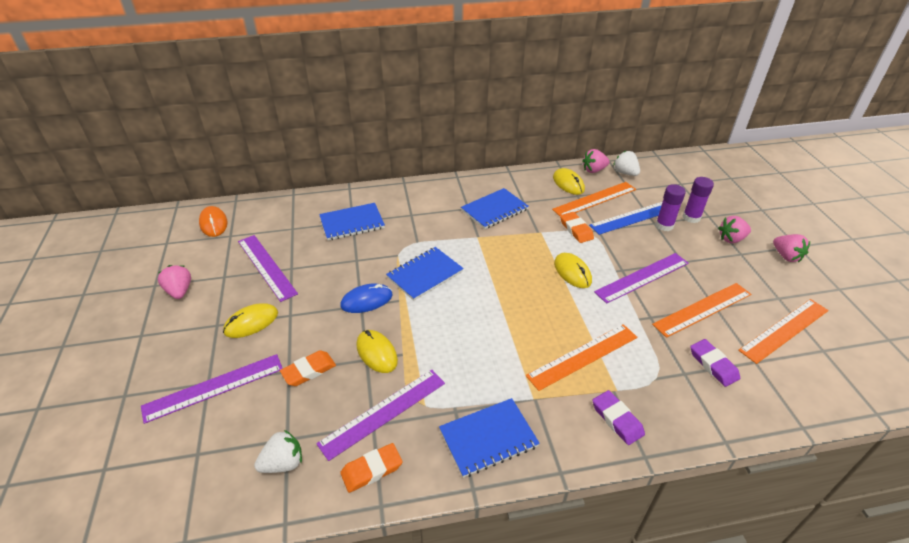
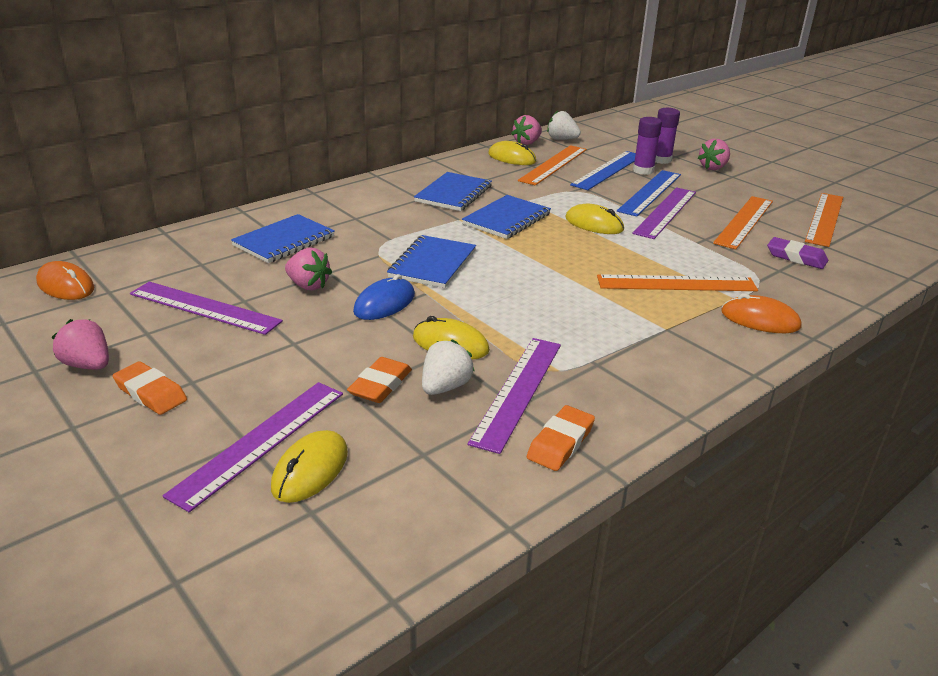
camera: 30 degrees left, 10 degrees down
(251, 322) = (244, 365): yellow mouse -> yellow mouse (310, 470)
(283, 463) = (444, 476): white strawberry -> white strawberry (445, 387)
(488, 438) = (656, 373): blue notebook -> blue notebook (506, 219)
(576, 230) = (560, 191): orange eraser -> orange eraser (151, 393)
(583, 356) = (676, 283): orange ruler -> orange ruler turned 60 degrees clockwise
(617, 419) = (760, 320): purple eraser -> orange mouse
(648, 252) = (650, 192): none -> blue ruler
(786, 256) = (771, 170): pink strawberry -> pink strawberry (308, 285)

